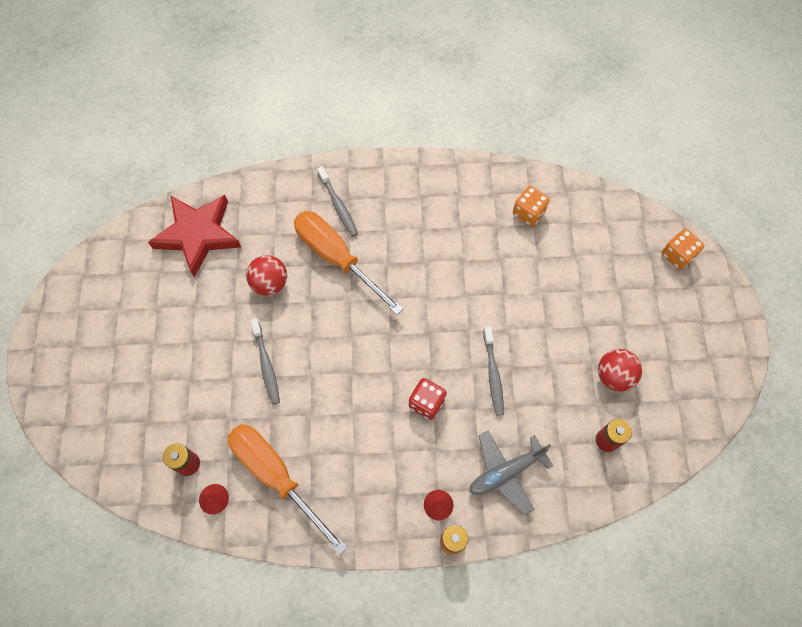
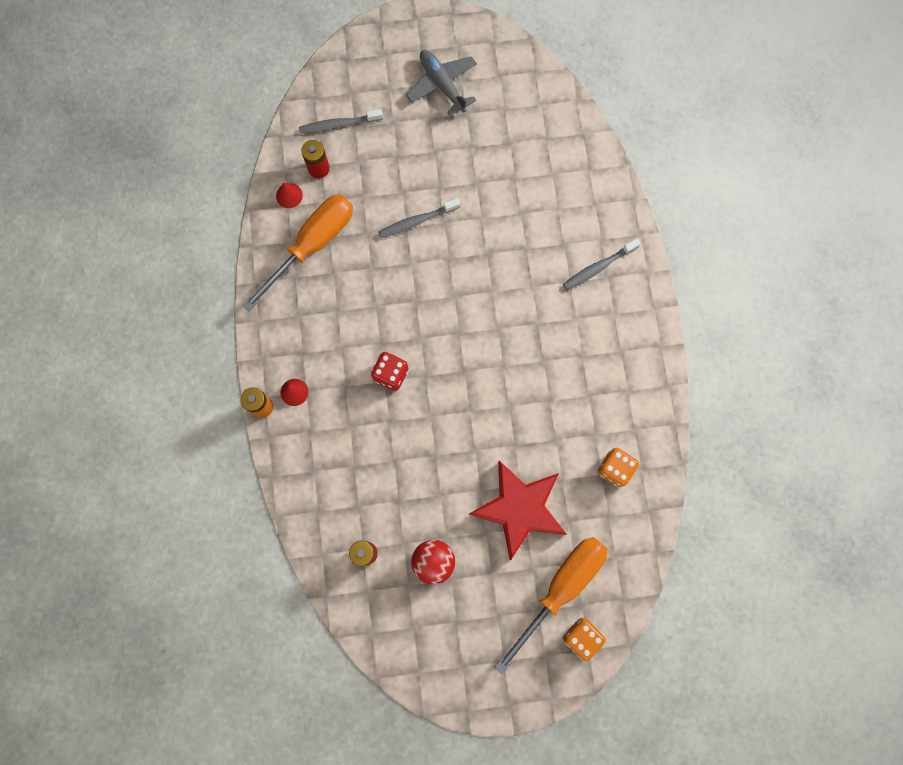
camera: 85 degrees right, 10 degrees up
(198, 235) = (548, 136): red star -> red star (519, 508)
(270, 283) = (502, 212): red ball -> none
(336, 258) = (537, 272): orange screwdriver -> orange screwdriver (560, 588)
(493, 374) = (425, 437): grey toothbrush -> grey toothbrush (339, 124)
(506, 472) = (328, 453): grey plane -> grey plane (442, 85)

